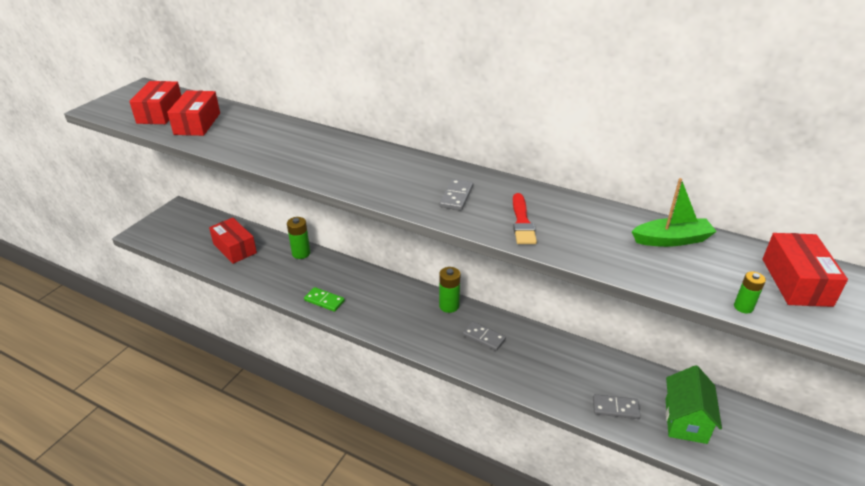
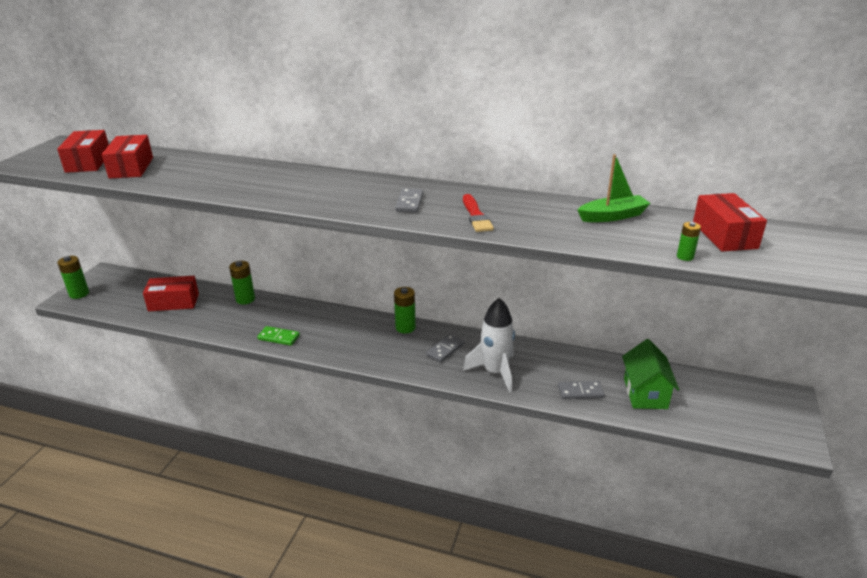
camera: 10 degrees left, 5 degrees down
(153, 228) = (79, 294): none -> green battery
(235, 248) = (173, 302): red box -> red box turned 45 degrees counterclockwise
(484, 337) = (445, 350): grey domino -> grey domino turned 75 degrees counterclockwise
(530, 371) = (495, 372): none -> white rocket

